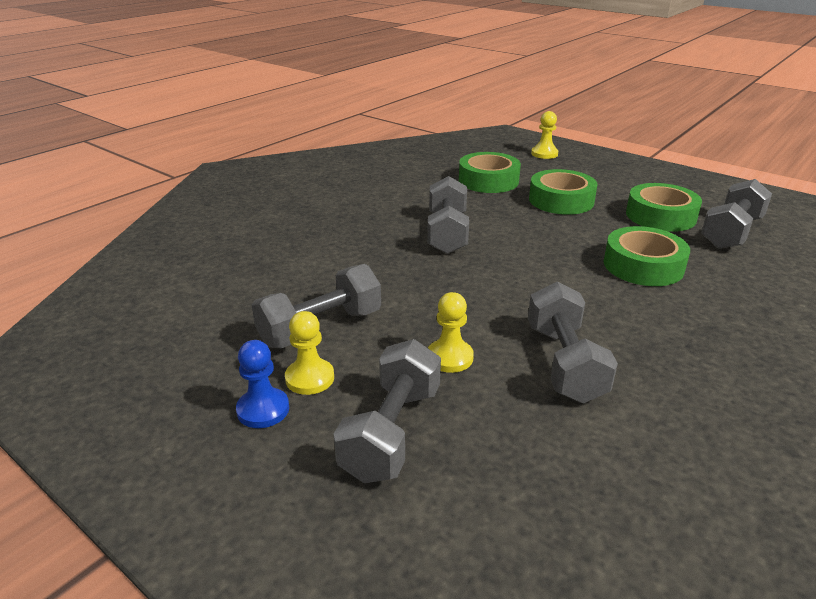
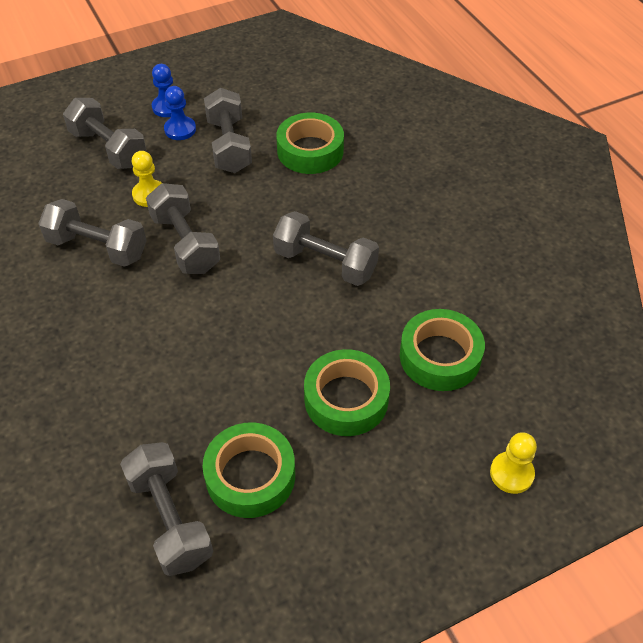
camera: 115 degrees right, 20 degrees up
(310, 378) = (180, 129): yellow pawn -> blue pawn
(497, 307) = (185, 243): none -> grey dumbbell
(643, 266) = (169, 380): green tape -> green tape (310, 151)

